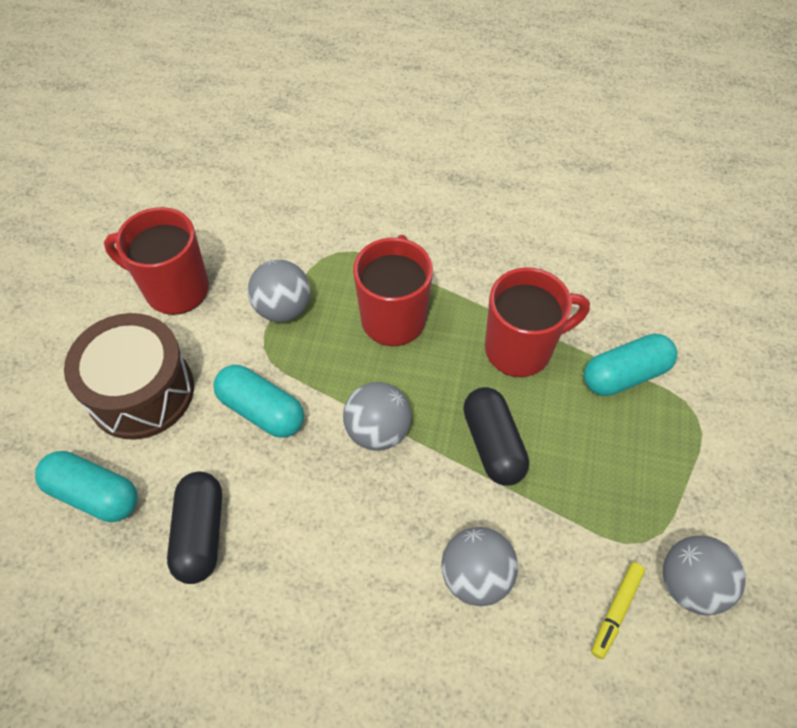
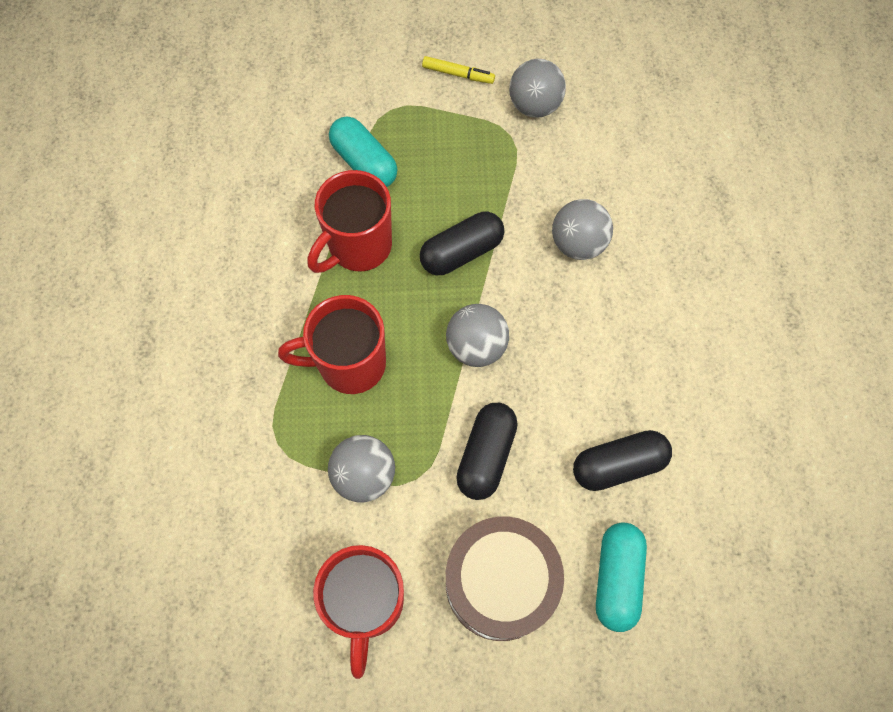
camera: 105 degrees left, 10 degrees up
(262, 410) = (486, 455): turquoise capsule -> black capsule
(520, 349) = (358, 247): red mug -> red mug turned 105 degrees counterclockwise
(616, 611) = (570, 149): yellow marker -> yellow marker (458, 74)

